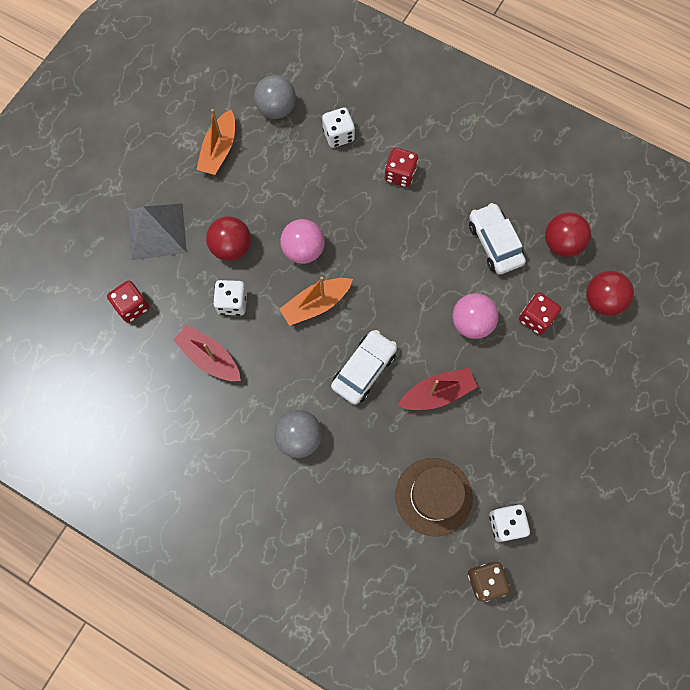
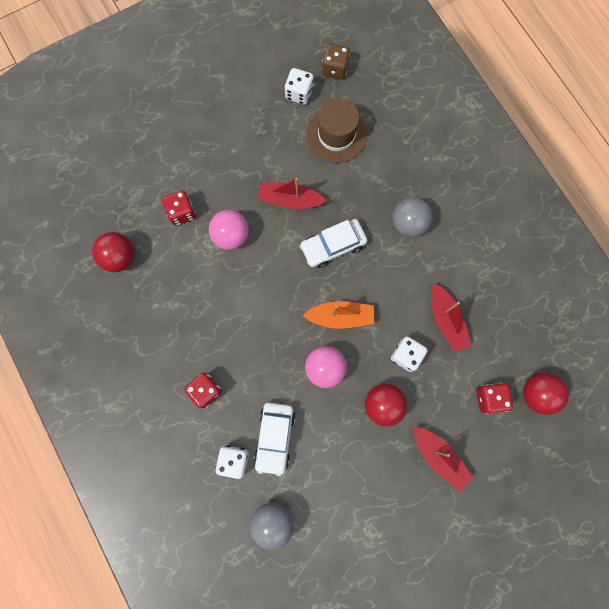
camera: 150 degrees left, 5 degrees up
(157, 231) = (439, 457): grey pyramid -> red boat
(219, 150) = (346, 508): orange boat -> none
(494, 243) = (170, 287): white car -> white car (275, 437)
(602, 301) = (124, 198): red ball -> red ball (536, 394)

